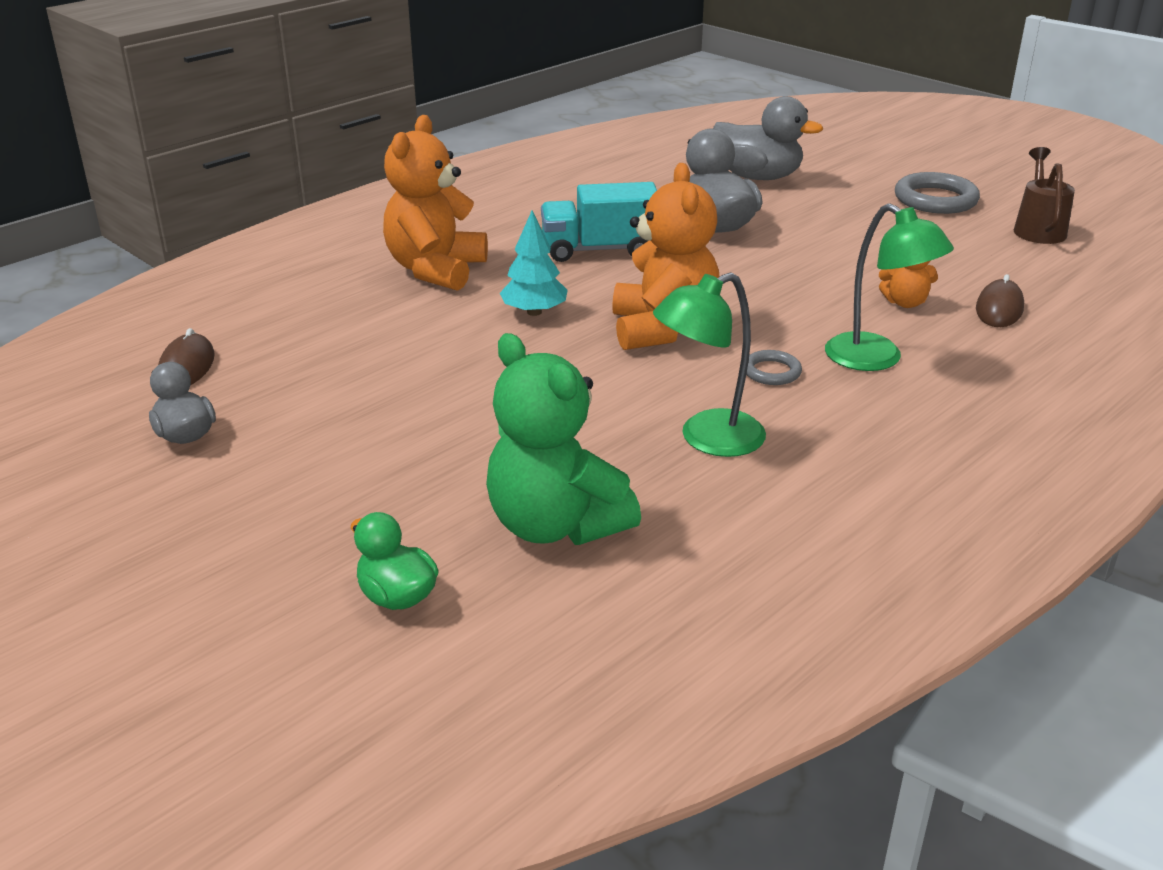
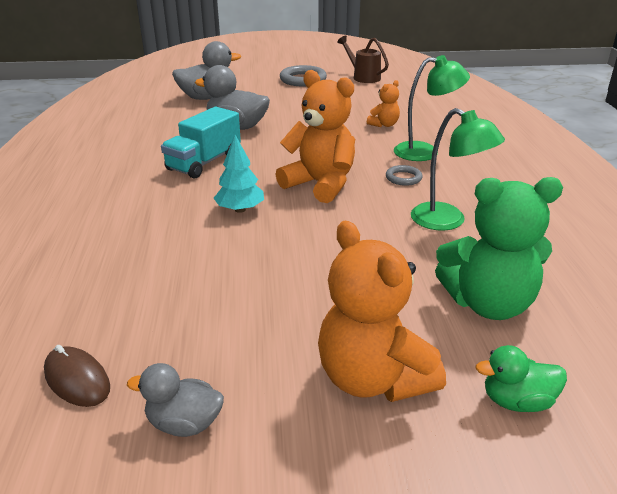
camera: 50 degrees left, 0 degrees up
(435, 270) = (130, 217): orange teddy bear -> orange teddy bear (373, 378)
(707, 439) = (447, 221): green lamp -> green lamp turned 60 degrees counterclockwise
(999, 309) = (418, 112): brown mouse -> none

